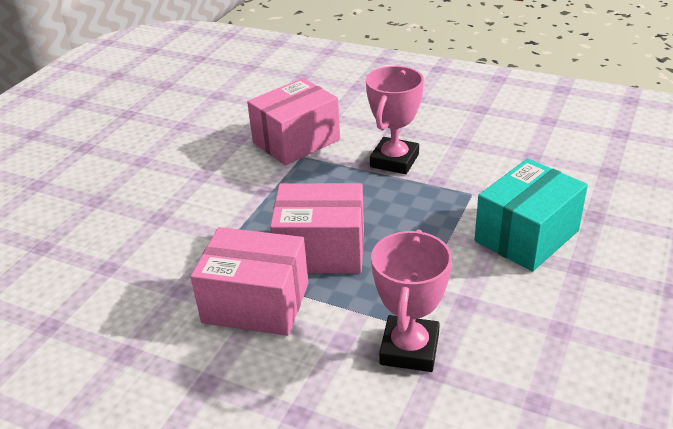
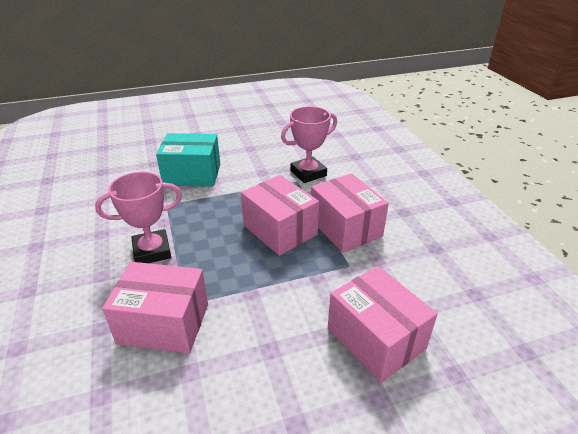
camera: 135 degrees left, 0 degrees up
(126, 228) = (375, 338): none -> pink box

